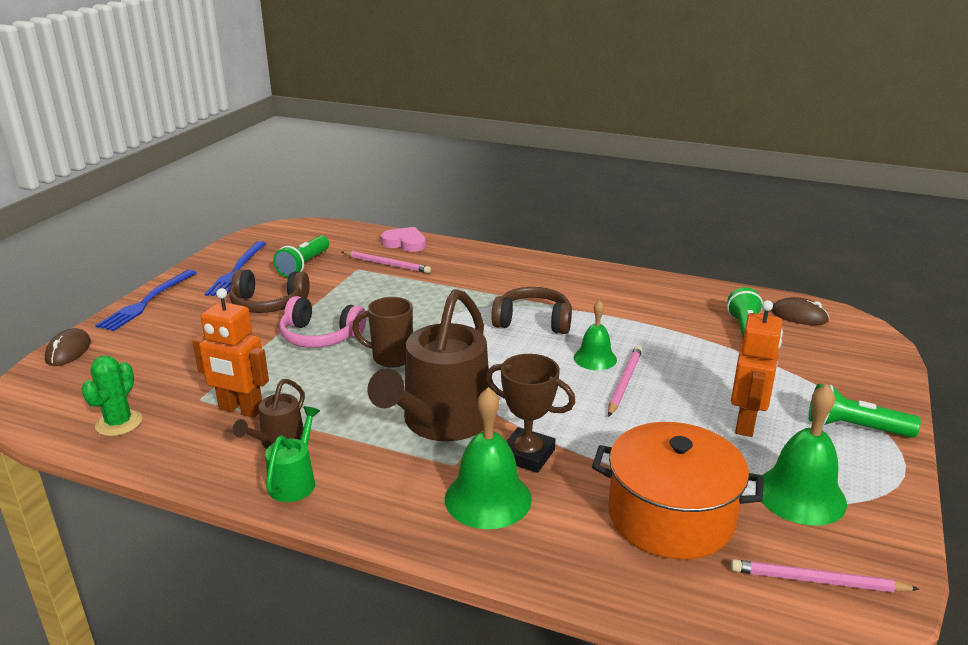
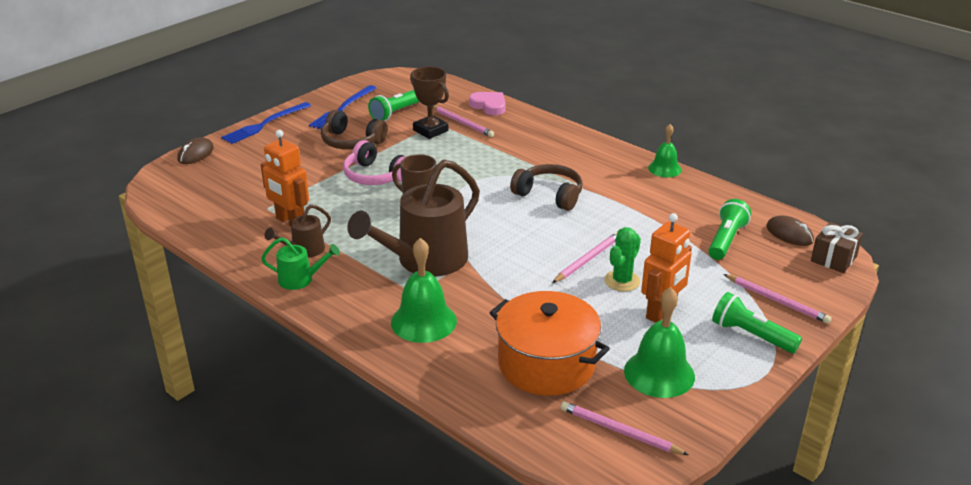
camera: 20 degrees right, 5 degrees up
(119, 423) = (206, 214): green cactus -> green cactus (622, 281)
(295, 481) = (301, 279): green watering can -> green watering can turned 60 degrees clockwise
(527, 455) = (472, 298): brown trophy -> brown trophy (430, 130)
(595, 358) = (578, 235): green bell -> green bell (664, 169)
(846, 385) = (777, 301): none -> pink pencil
(859, 331) = (833, 259): none -> brown gift

